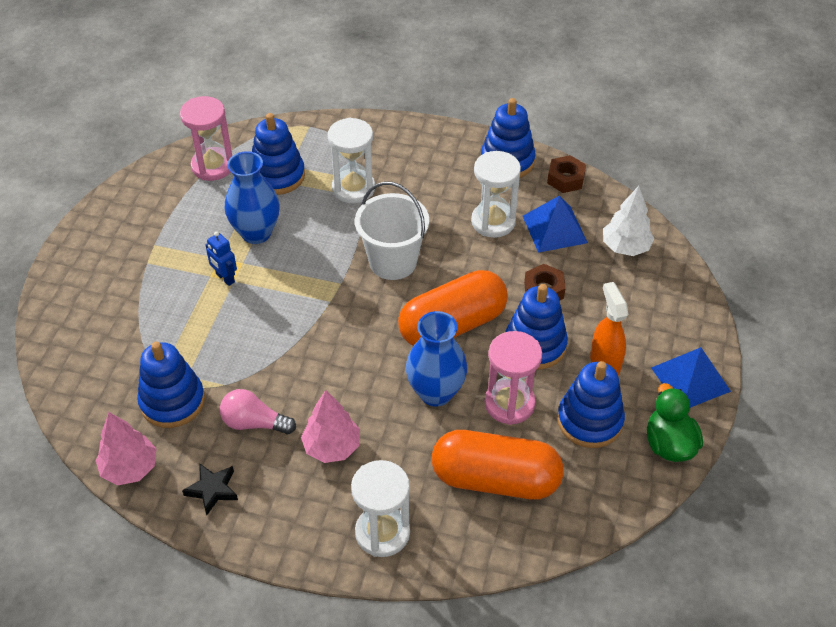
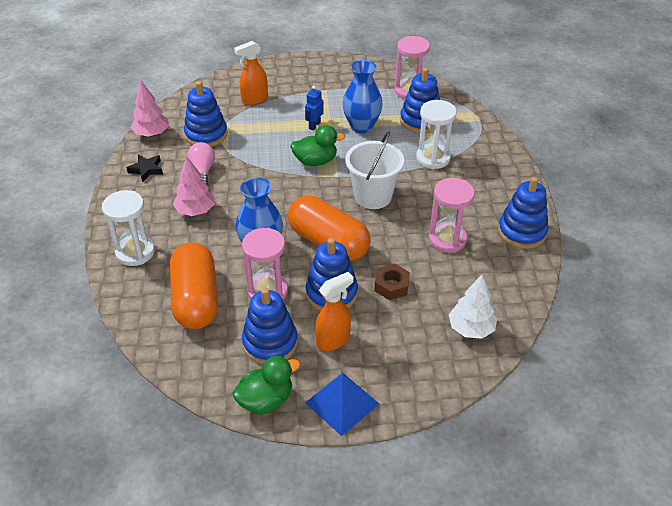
camera: 70 degrees right, 5 degrees down
(125, 327) = (254, 99): none -> orange spray bottle
(299, 297) = (315, 161): none -> green duck
(493, 222) = (447, 239): white hourglass -> pink hourglass
(554, 229) = (463, 278): blue pyramid -> none
(565, 179) = (527, 272): brown nut -> none

